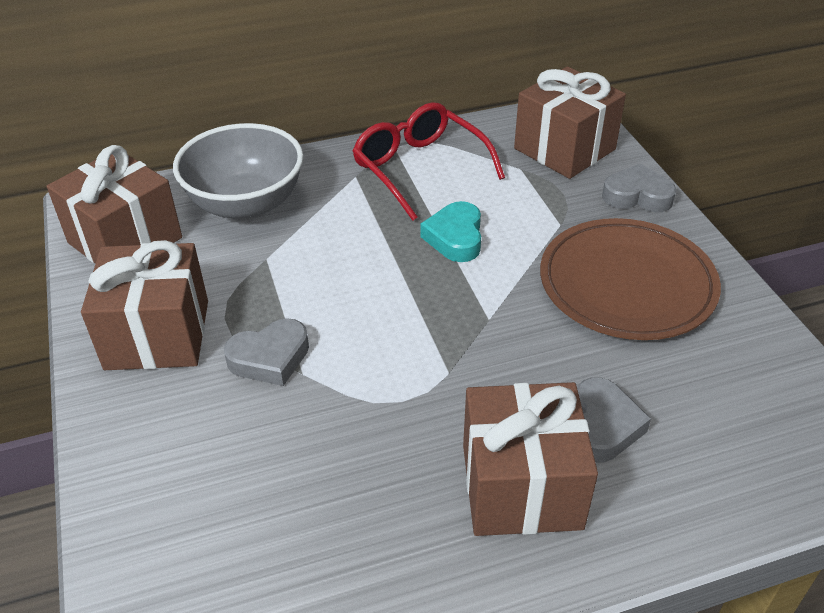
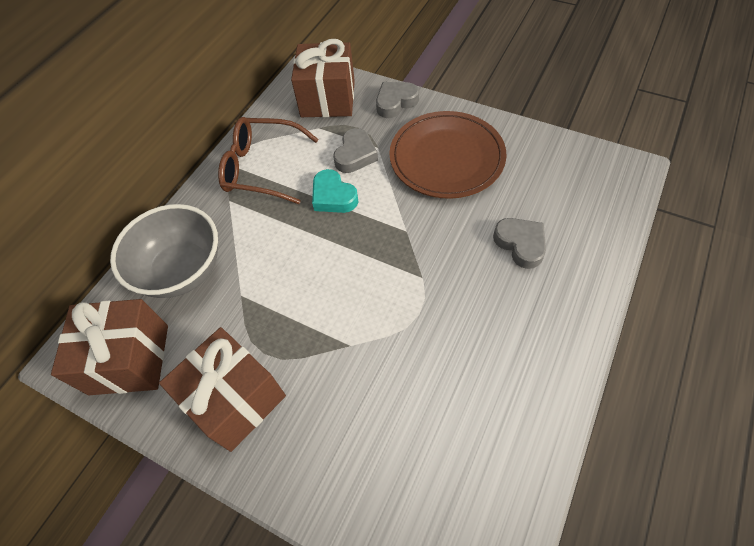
camera: 40 degrees left, 15 degrees up
(270, 358) = (321, 353): grey heart -> grey heart (355, 155)
(420, 169) = (263, 168): red glasses -> brown glasses
(521, 486) = (523, 307): brown gift -> none

